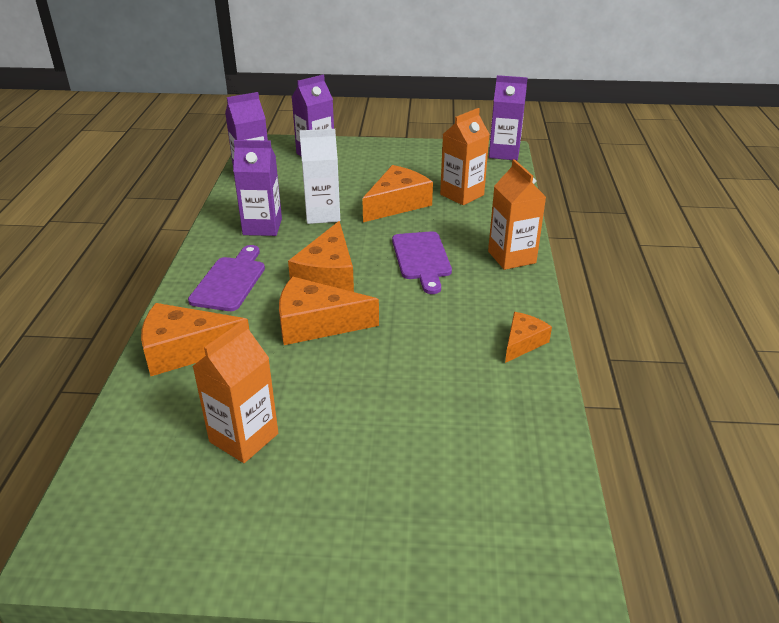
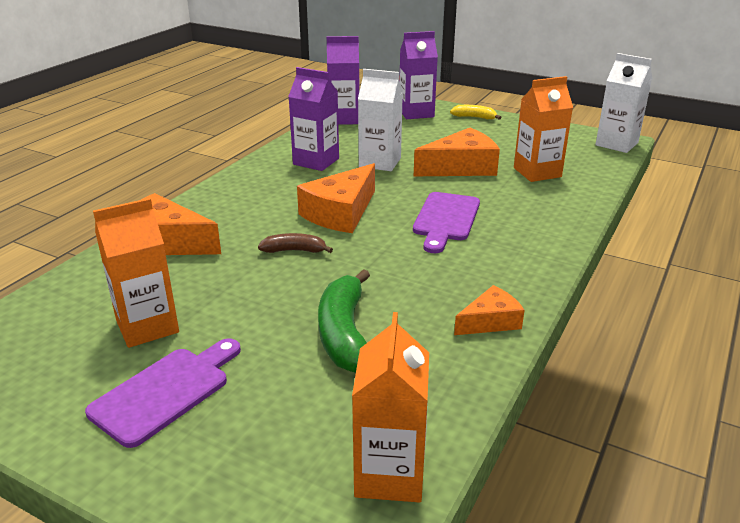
camera: 25 degrees right, 5 degrees down
(230, 281) = (249, 198): purple cutting board -> purple cutting board (166, 392)
(316, 324) = (294, 250): orange cheese -> brown banana
(371, 149) = (474, 117): none -> yellow banana
(420, 389) = (344, 334): none -> green banana
(504, 153) = (616, 144): purple carton -> white carton
(511, 257) = (545, 239): orange carton -> orange carton (389, 474)

